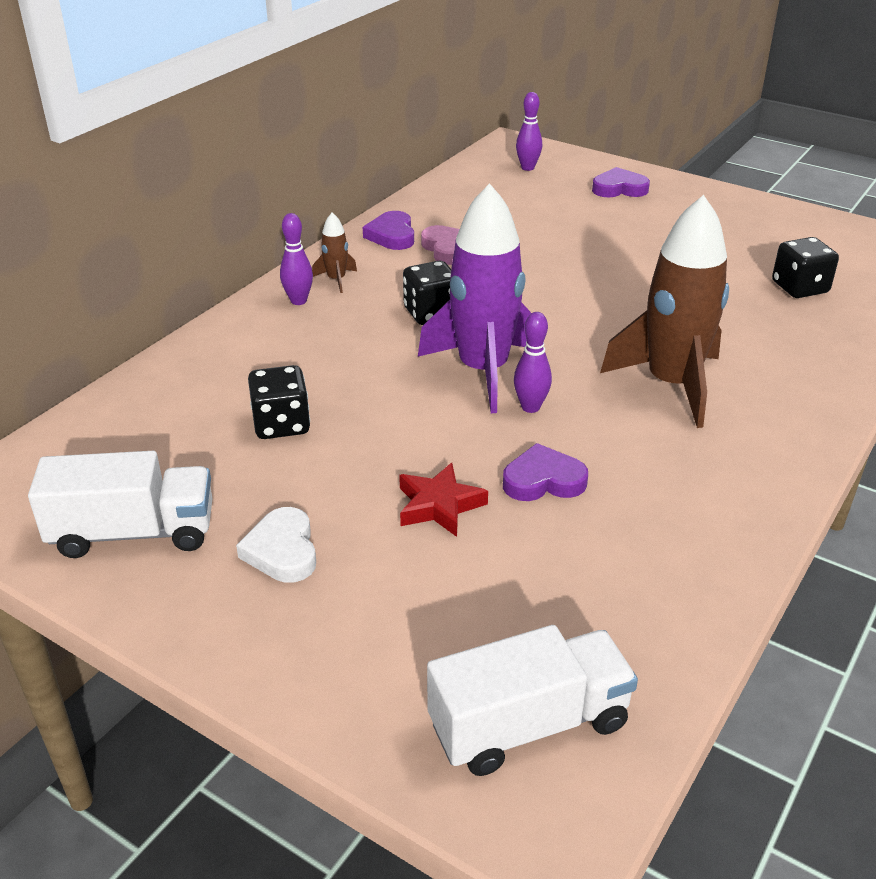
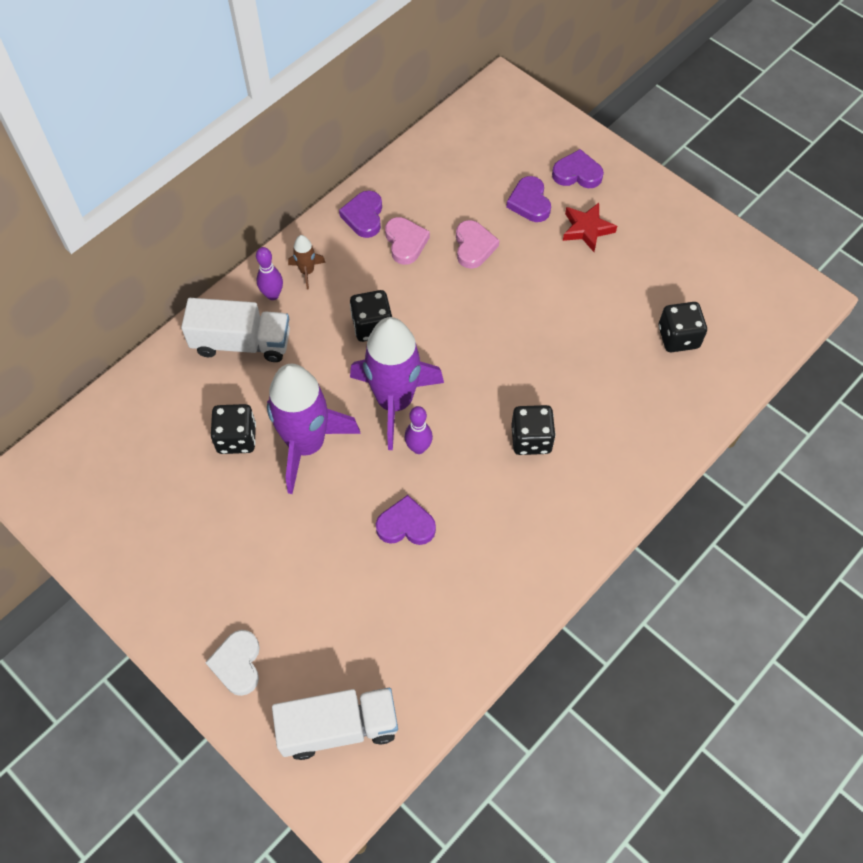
camera: 10 degrees right, 25 degrees up
(133, 532) = (124, 529): white truck -> white truck (241, 342)
(282, 551) = (218, 562): white heart -> white heart (237, 664)
(379, 420) = (306, 444): none -> purple rocket
(439, 505) = (329, 537): red star -> red star (587, 229)
(527, 168) = (506, 129): purple bowling pin -> none
(528, 245) = (474, 247): none -> pink heart
(577, 211) = (529, 202): none -> purple heart
(671, 384) = (531, 439): brown rocket -> black dice

